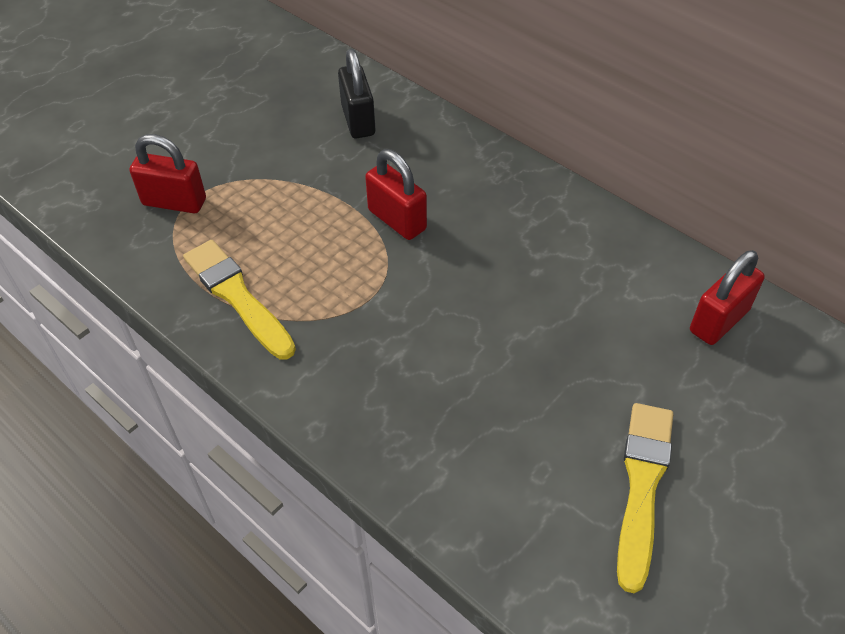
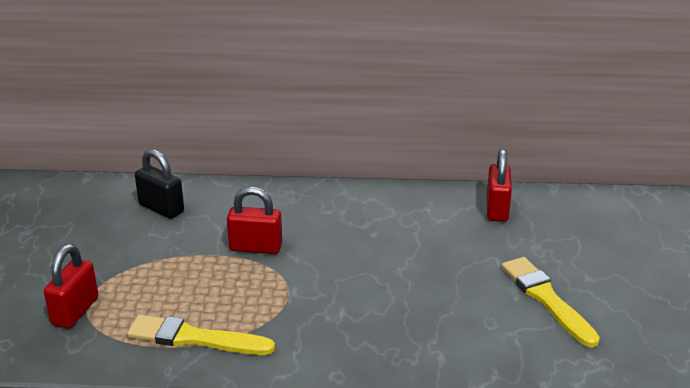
camera: 40 degrees left, 20 degrees down
(174, 202) = (75, 311): red padlock -> red padlock turned 45 degrees counterclockwise

